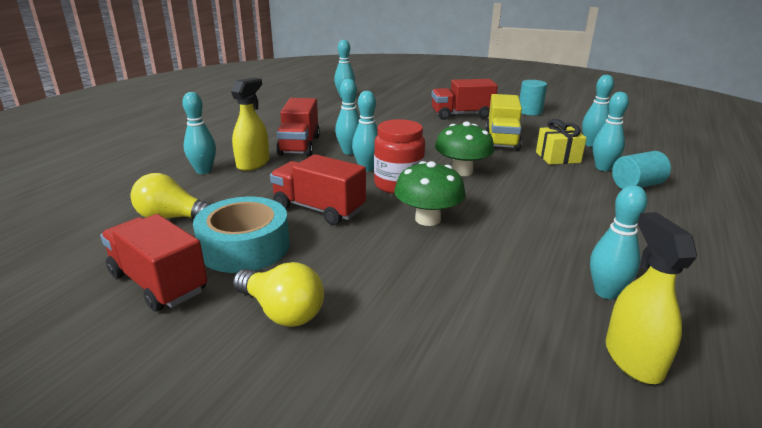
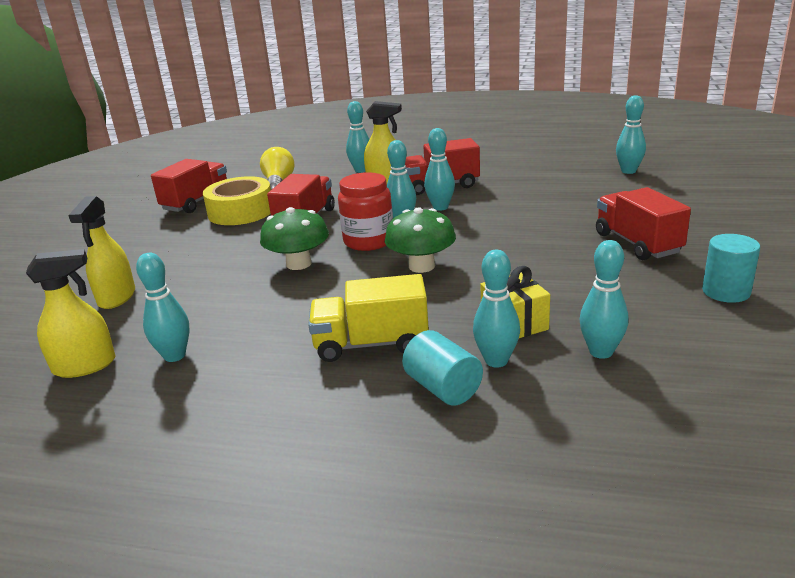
camera: 80 degrees right, 0 degrees up
(244, 247) = (241, 212): turquoise tape -> yellow tape
(282, 311) = (163, 239): yellow light bulb -> none
(459, 346) = (116, 297): none -> yellow spray bottle
(501, 140) = (552, 280): yellow truck -> yellow truck (371, 344)

